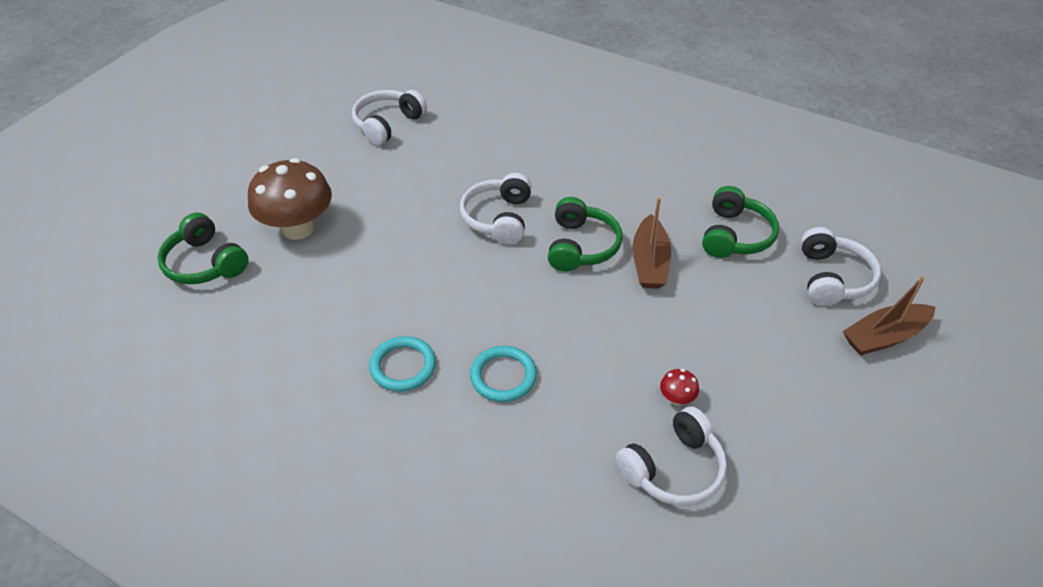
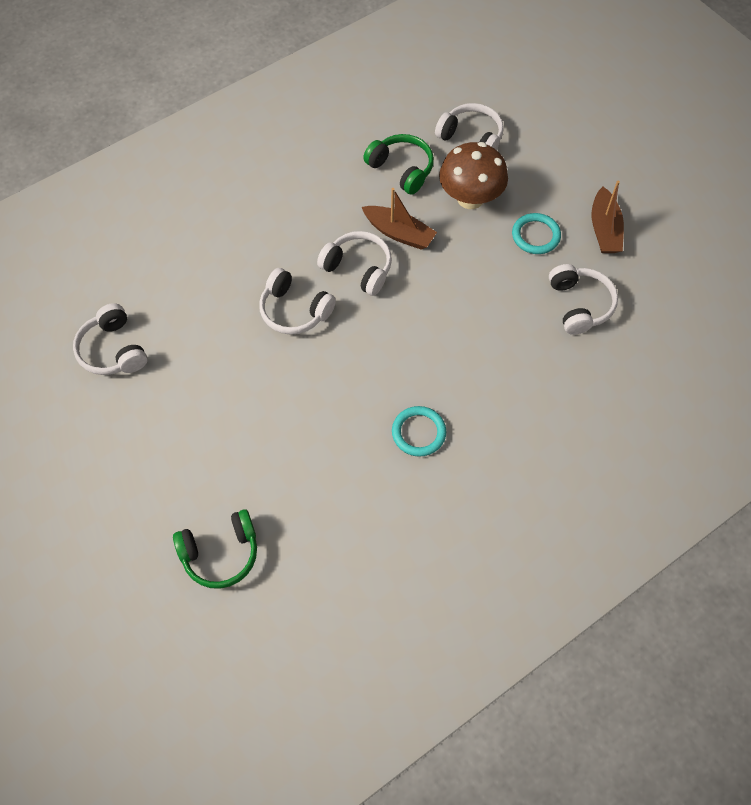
camera: 65 degrees left, 15 degrees up
(298, 228) = (217, 466): brown mushroom -> brown mushroom (470, 198)
(503, 376) = (460, 370): turquoise ring -> turquoise ring (535, 235)
(581, 246) = (358, 268): green headphones -> white headphones
(676, 398) = (527, 277): red mushroom -> none
(884, 337) = (533, 140): brown boat -> brown boat (604, 230)

